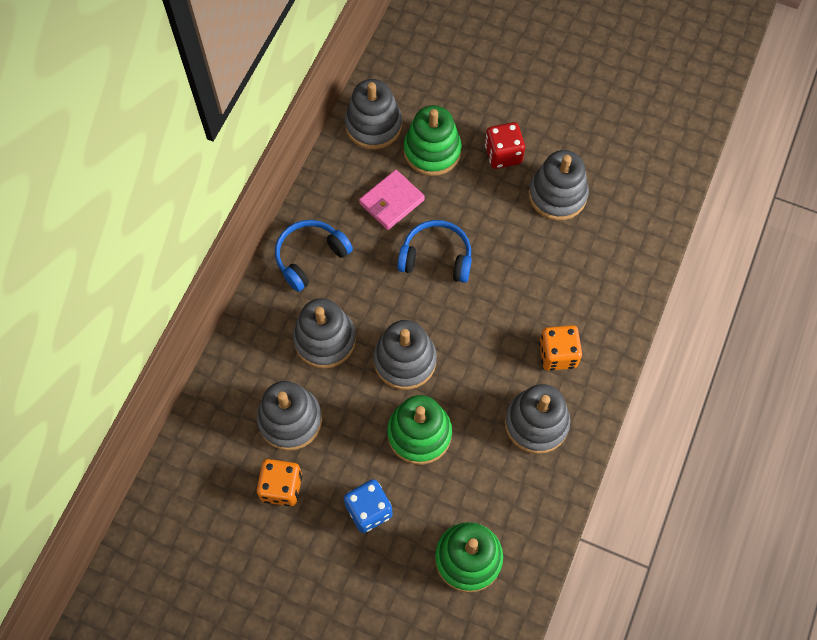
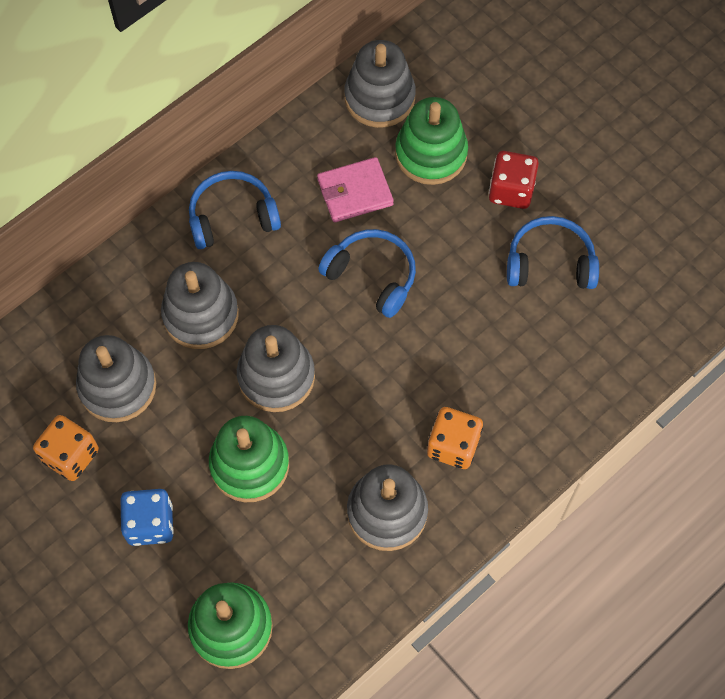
camera: 25 degrees right, 0 degrees up
(557, 195) = (550, 263): grey stacking toy -> blue headphones

